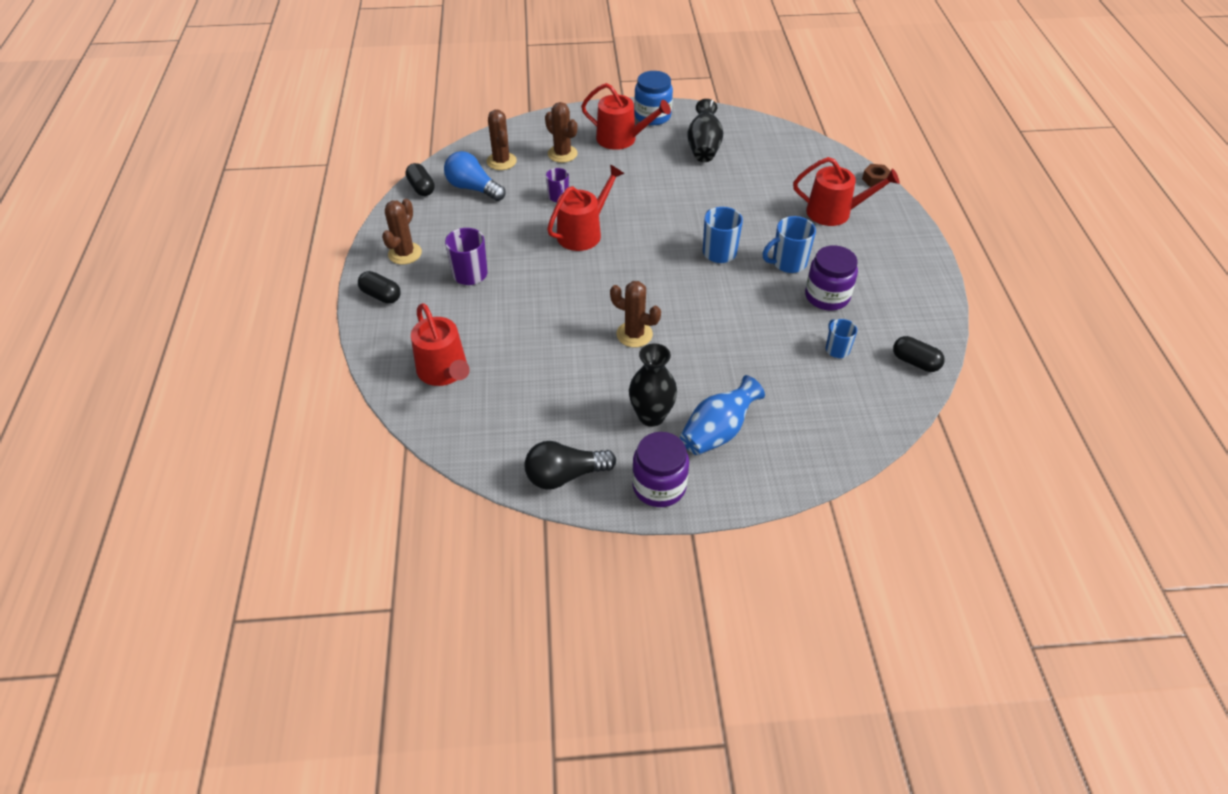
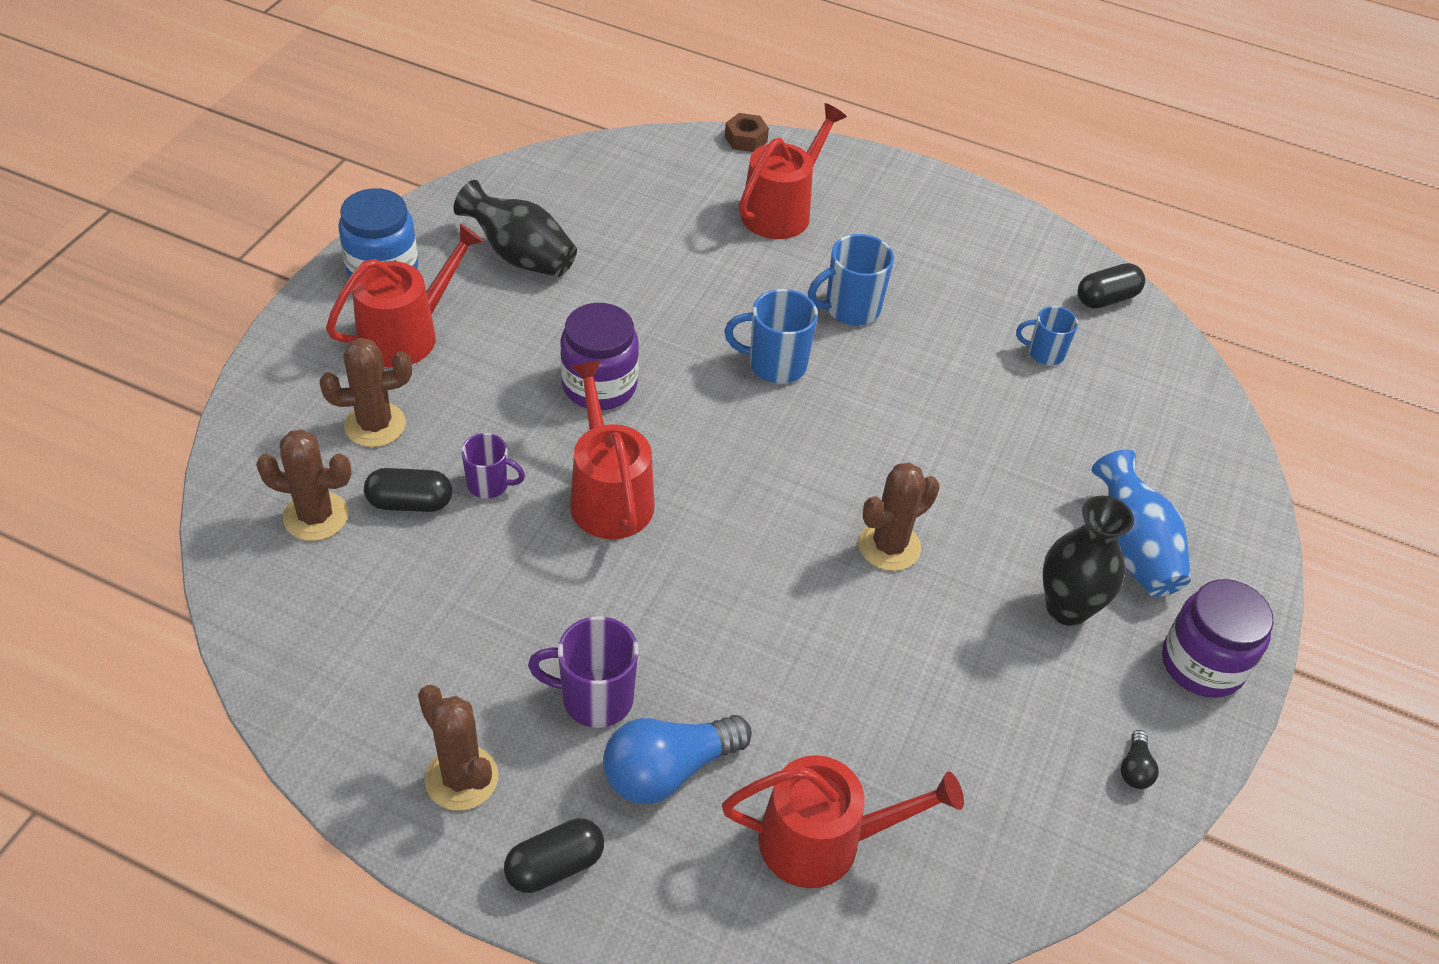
camera: 65 degrees left, 0 degrees up
(421, 188) = (282, 671): black capsule -> black capsule (410, 503)
(473, 188) = (357, 591): blue light bulb -> blue light bulb (668, 770)
(565, 475) = (1135, 769): black light bulb -> black light bulb, size x0.45
(788, 263) = (850, 309): blue mug -> blue mug turned 60 degrees clockwise
(827, 296) = (941, 308): purple jar -> purple jar (599, 385)

